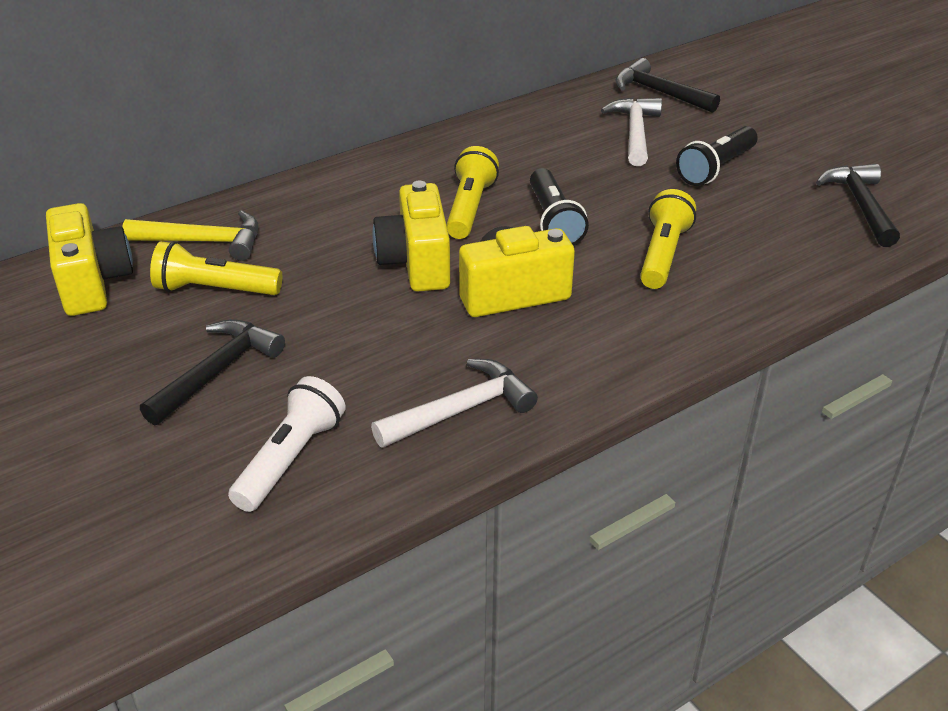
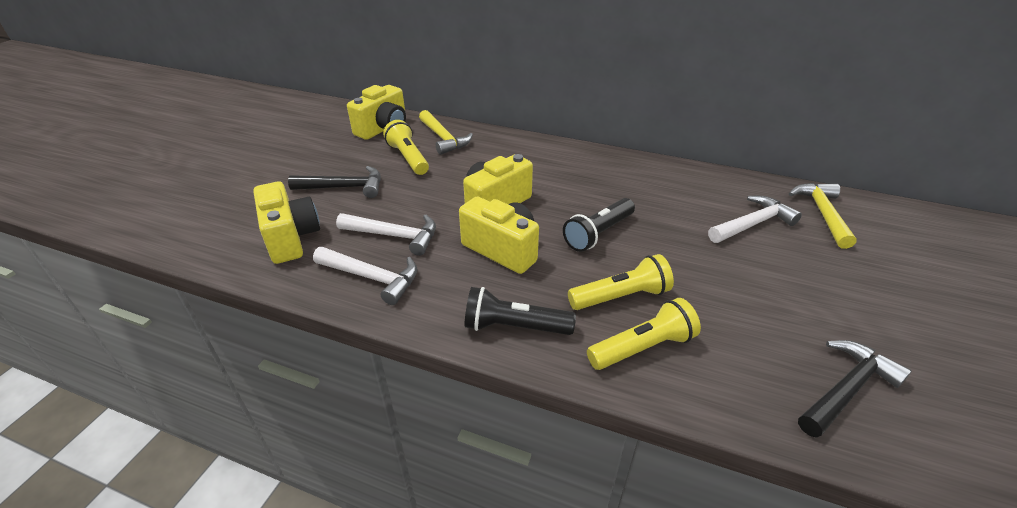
camera: 55 degrees right, 0 degrees up
(290, 459) = (291, 238): white flashlight -> yellow camera
(393, 364) = (394, 236): none -> white hammer
(469, 208) = (571, 198): yellow flashlight -> yellow flashlight (642, 347)
(659, 92) = (822, 214): black hammer -> yellow hammer
(716, 168) = (768, 280): black flashlight -> black flashlight (514, 327)

